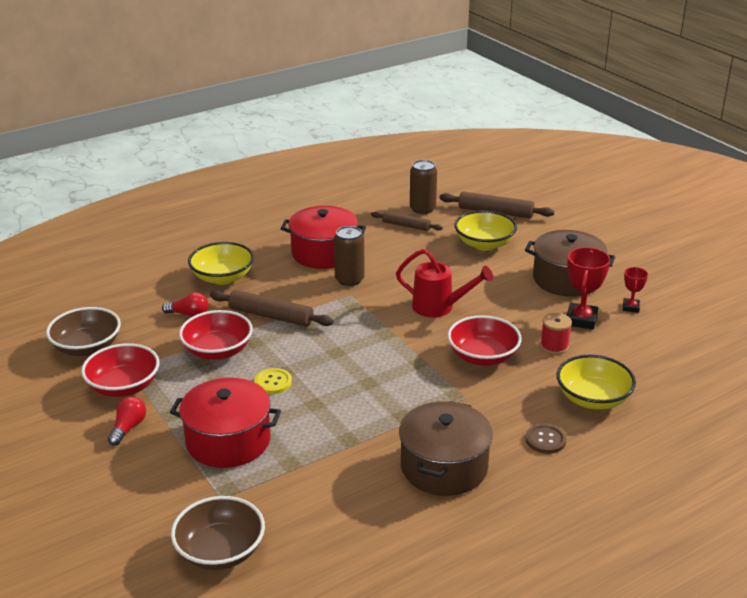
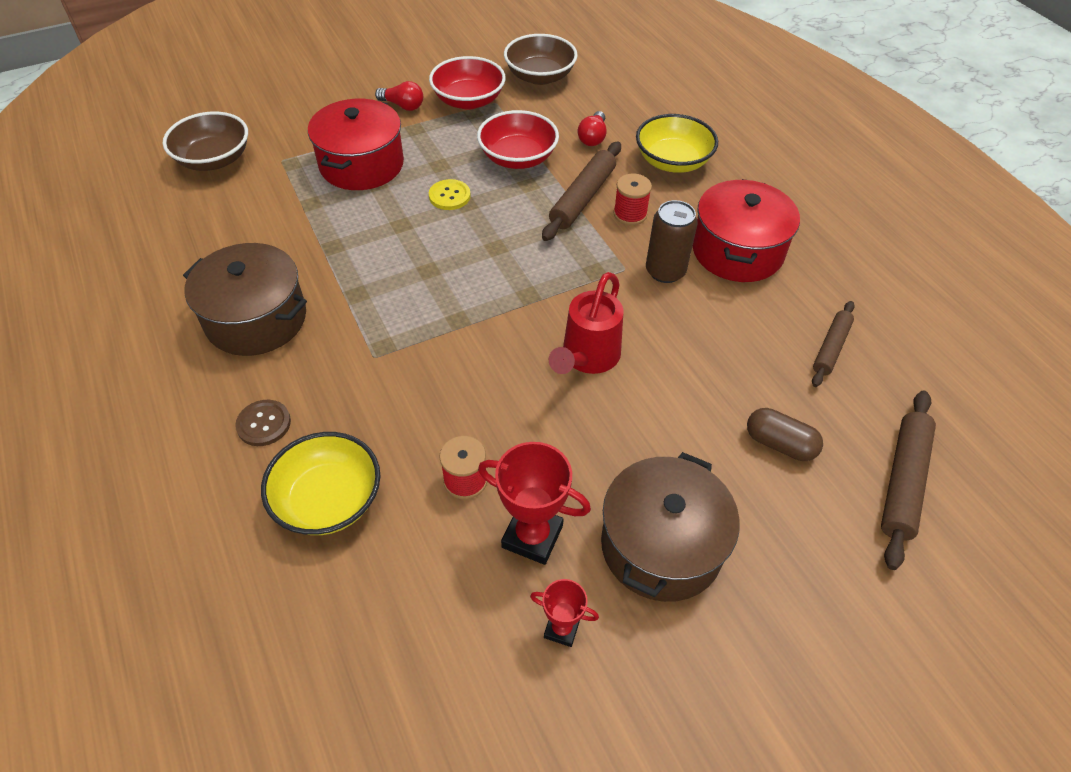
camera: 95 degrees right, 20 degrees up
(289, 295) = (630, 214): none -> red spool
(422, 209) = (894, 376): brown can -> none
(483, 356) = (458, 389): red bowl -> none
(484, 244) = (779, 444): yellow bowl -> brown capsule

